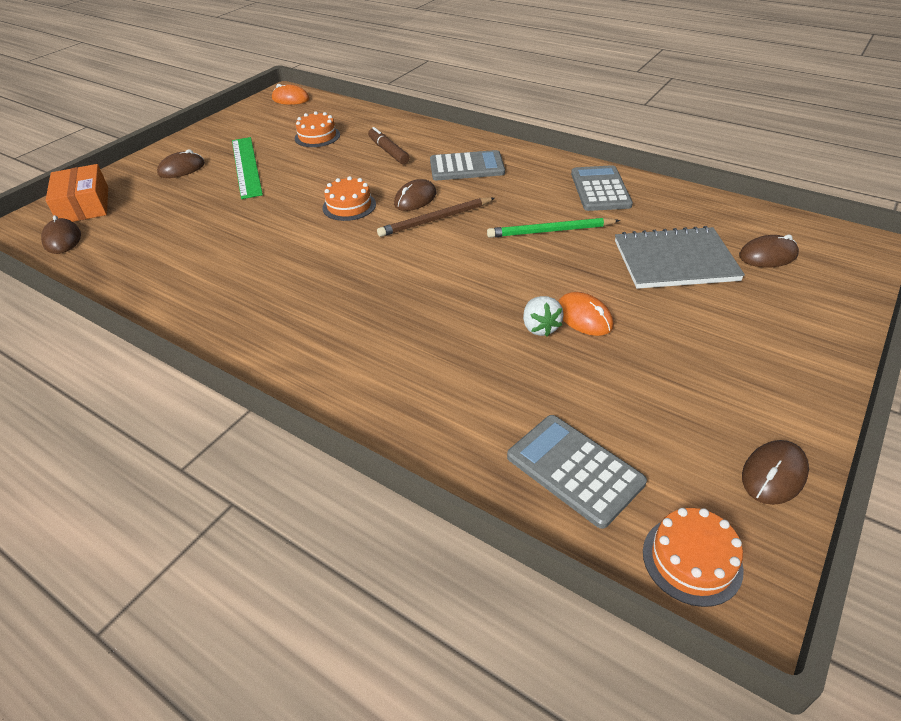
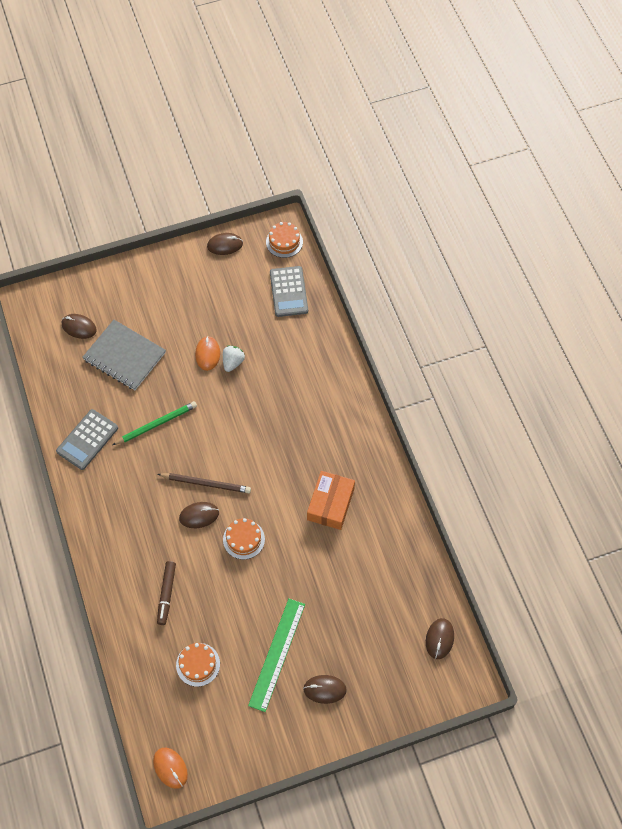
camera: 145 degrees left, 20 degrees up
(84, 205) = (413, 682): orange box -> orange box (330, 504)
(467, 167) = (136, 529): grey calculator -> none
(550, 231) = (156, 424): green pencil -> green pencil turned 60 degrees counterclockwise

